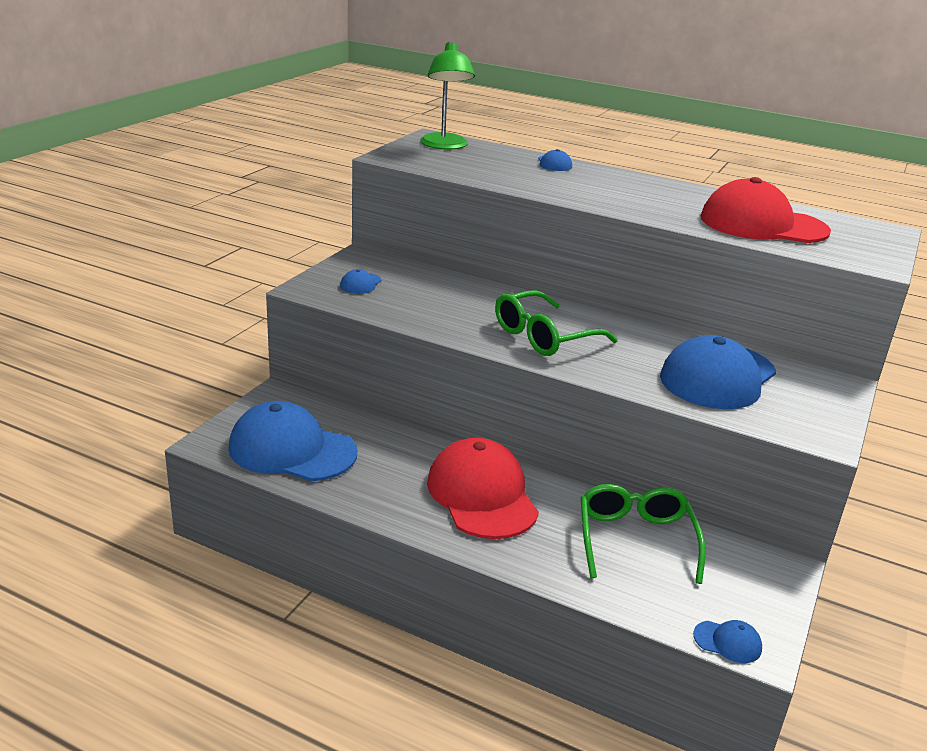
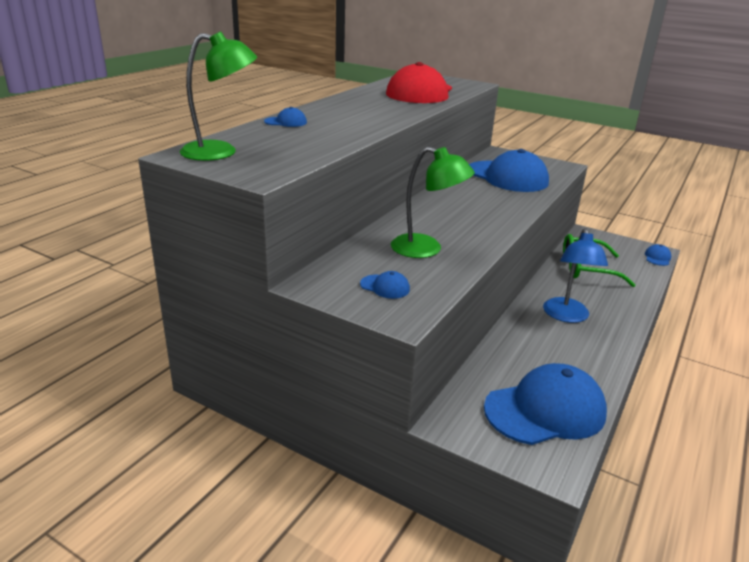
camera: 85 degrees left, 0 degrees up
(292, 450) = (545, 410): blue cap -> blue cap turned 135 degrees counterclockwise
(445, 305) = (426, 249): none -> green lamp
(482, 495) = (567, 316): red cap -> blue lamp
(544, 336) = (472, 217): green glasses -> none

